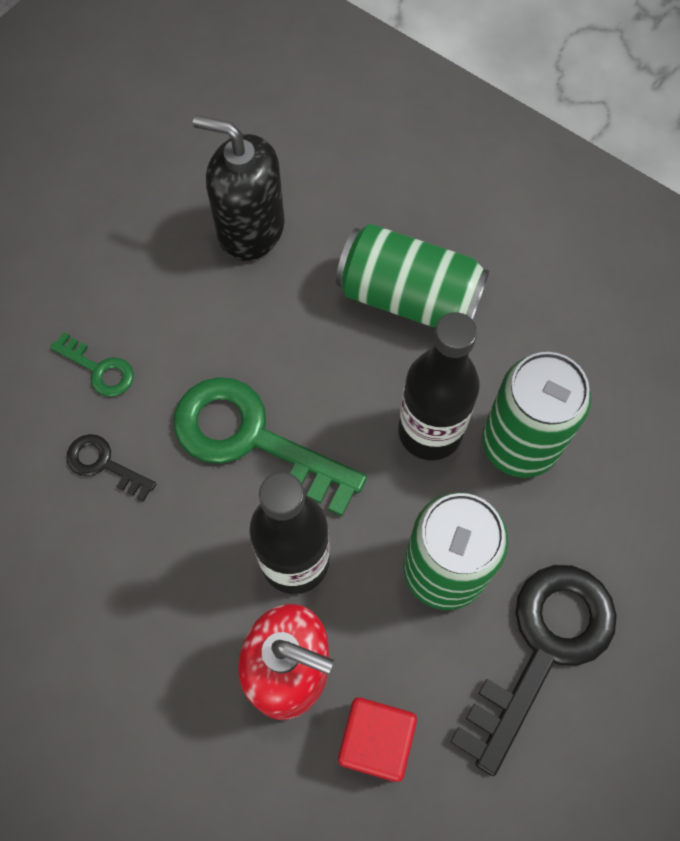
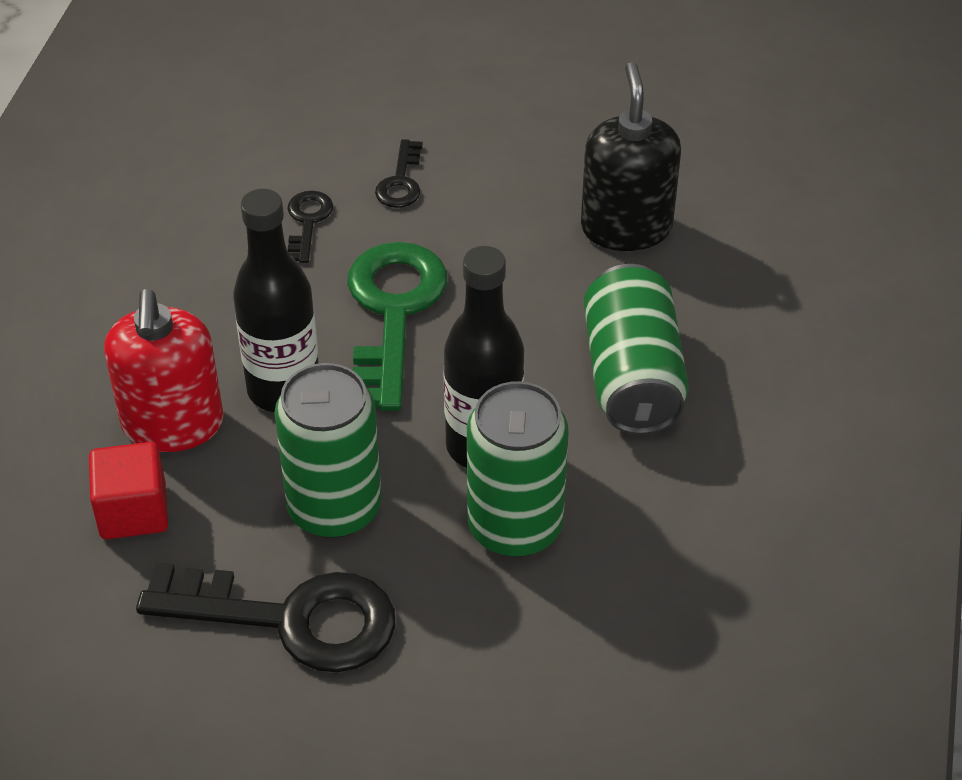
camera: 65 degrees right, 20 degrees down
(99, 369) = (401, 181): green key -> black key

